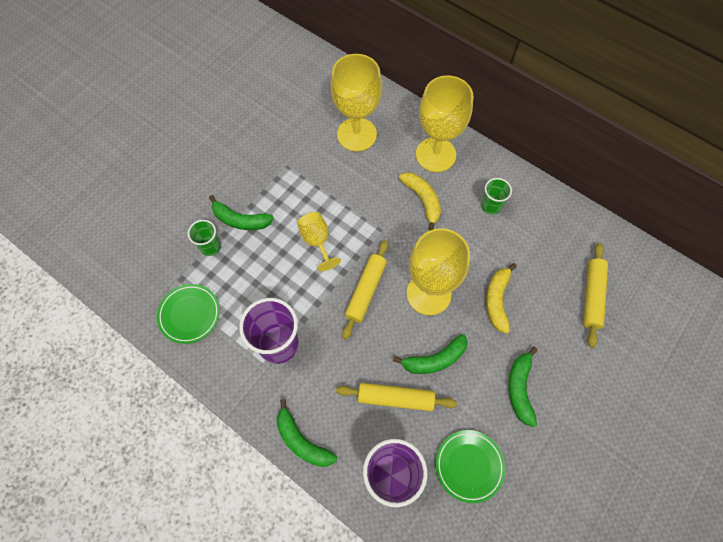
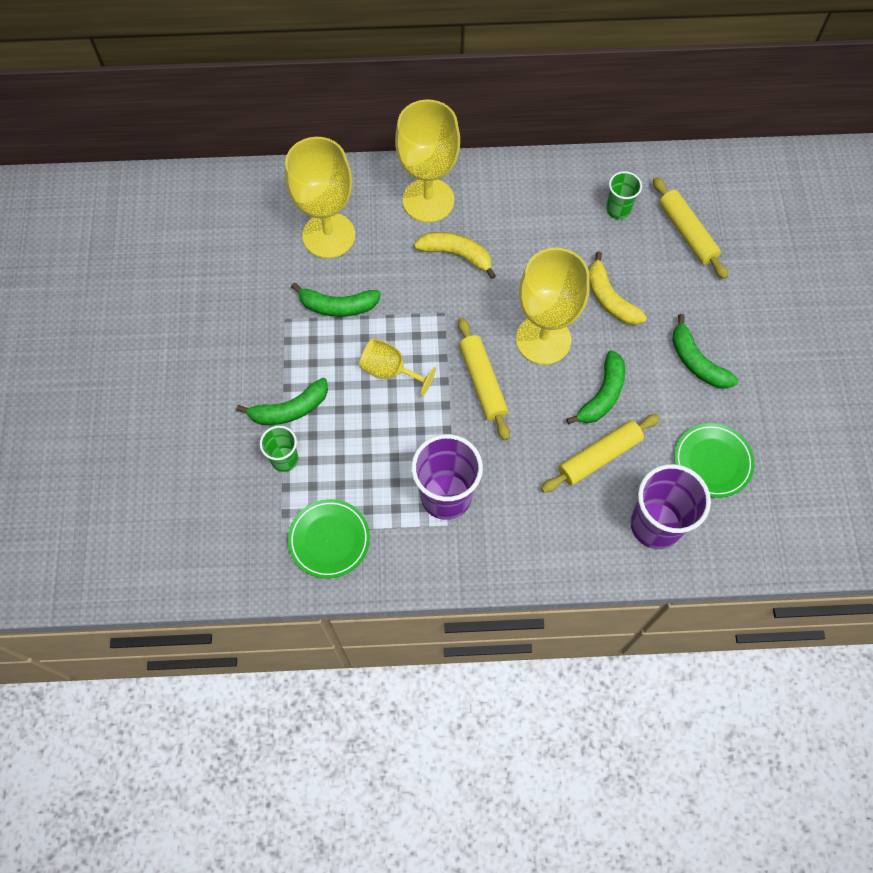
camera: 40 degrees left, 0 degrees up
(302, 441) = (551, 562): green banana -> green banana (337, 306)
(490, 206) = (526, 214): green cup -> green cup (618, 209)

